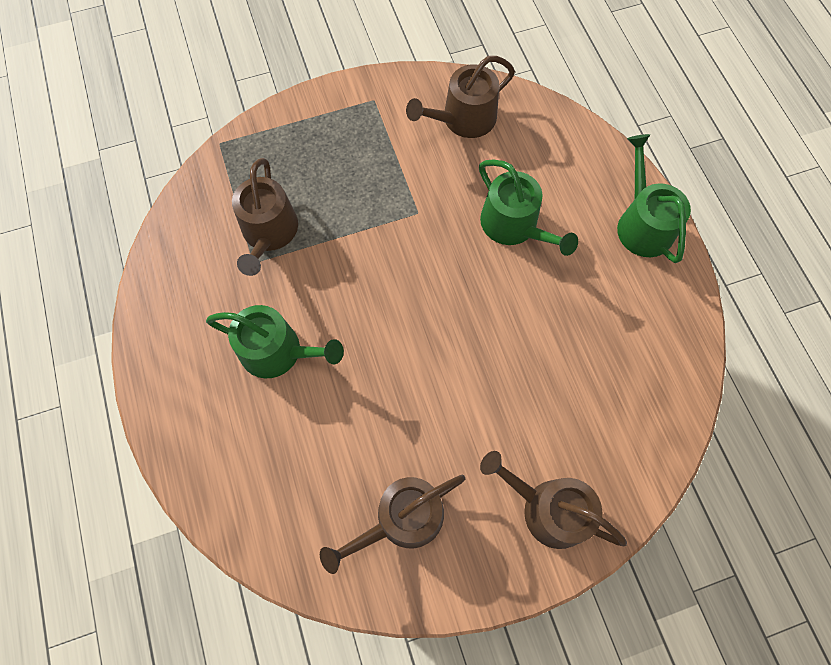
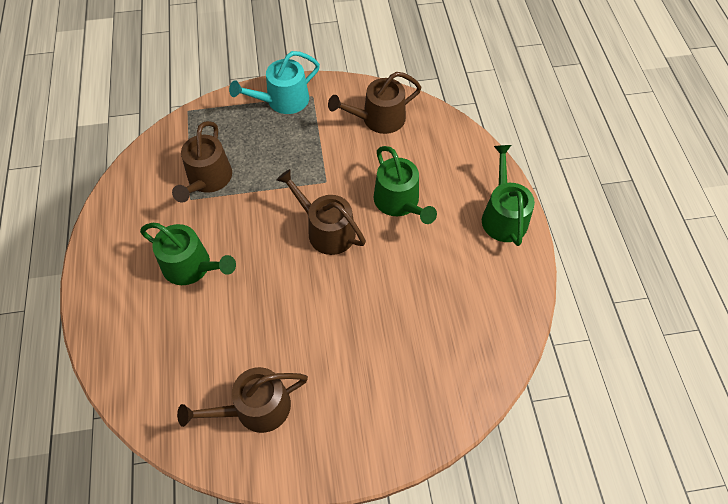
camera: 10 degrees right, 10 degrees down
(338, 112) = (283, 100): none -> turquoise watering can
(548, 508) = (375, 421): brown watering can -> brown watering can (326, 230)

